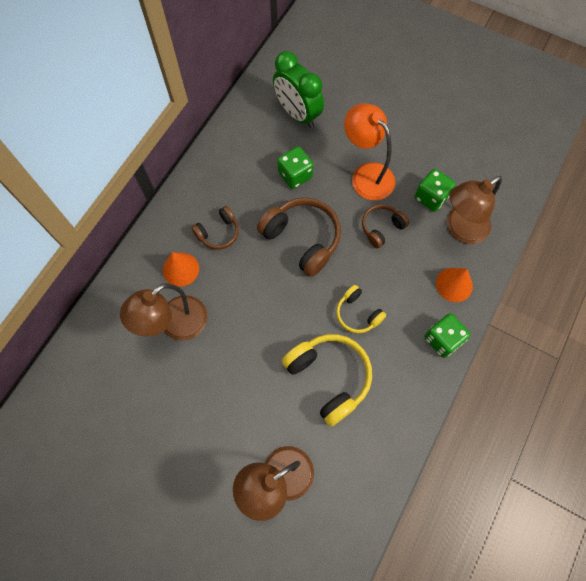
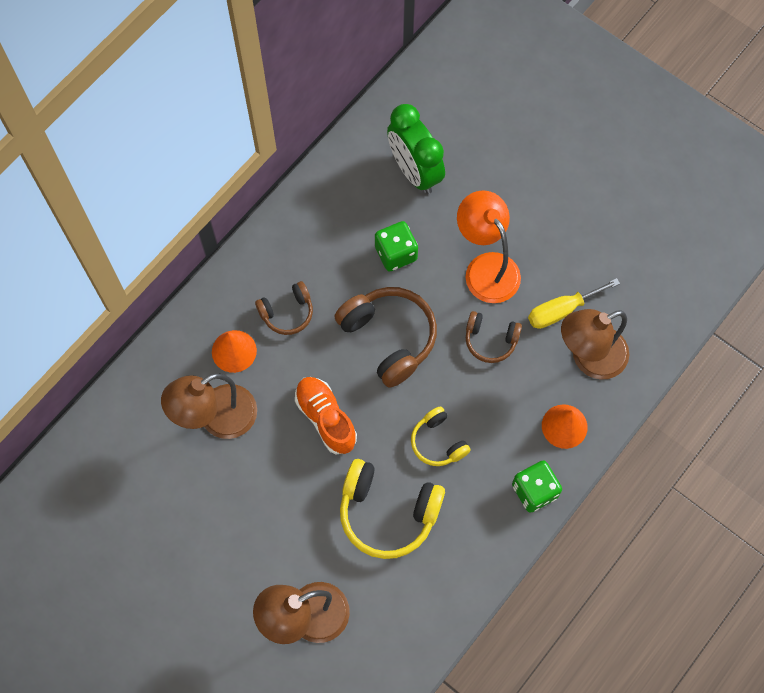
camera: 10 degrees right, 0 degrees up
(264, 310) = (326, 418): none -> orange shoe
(329, 378) = (388, 512): yellow headphones -> yellow headphones turned 135 degrees clockwise
(381, 228) = (490, 340): brown headphones -> brown headphones turned 135 degrees counterclockwise
(431, 197) = (561, 310): green dice -> yellow screwdriver

